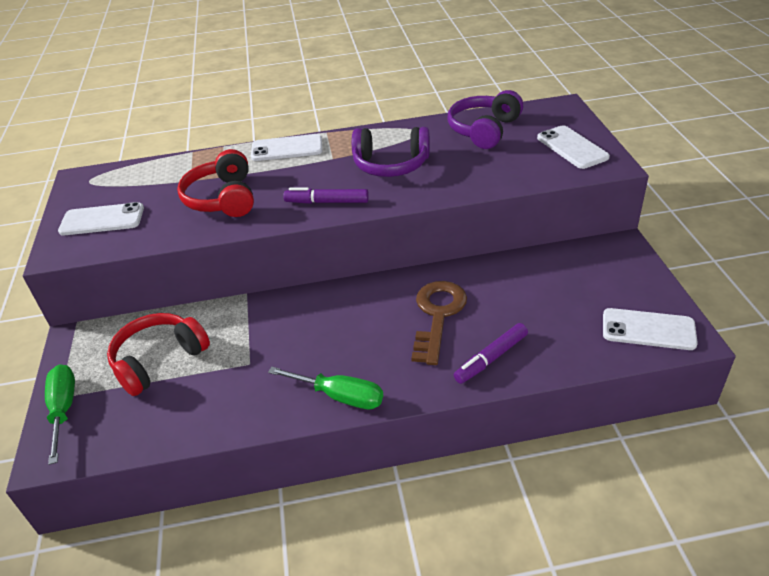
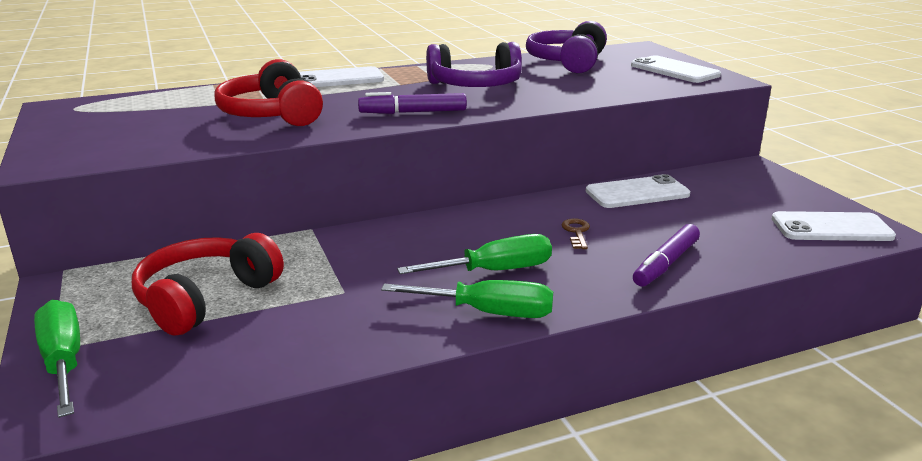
camera: 15 degrees left, 15 degrees down
(102, 220) = (105, 136): white phone -> white phone (637, 193)
(360, 353) = (495, 271): none -> green screwdriver
(438, 316) = (576, 232): brown key -> brown key, size x0.43

